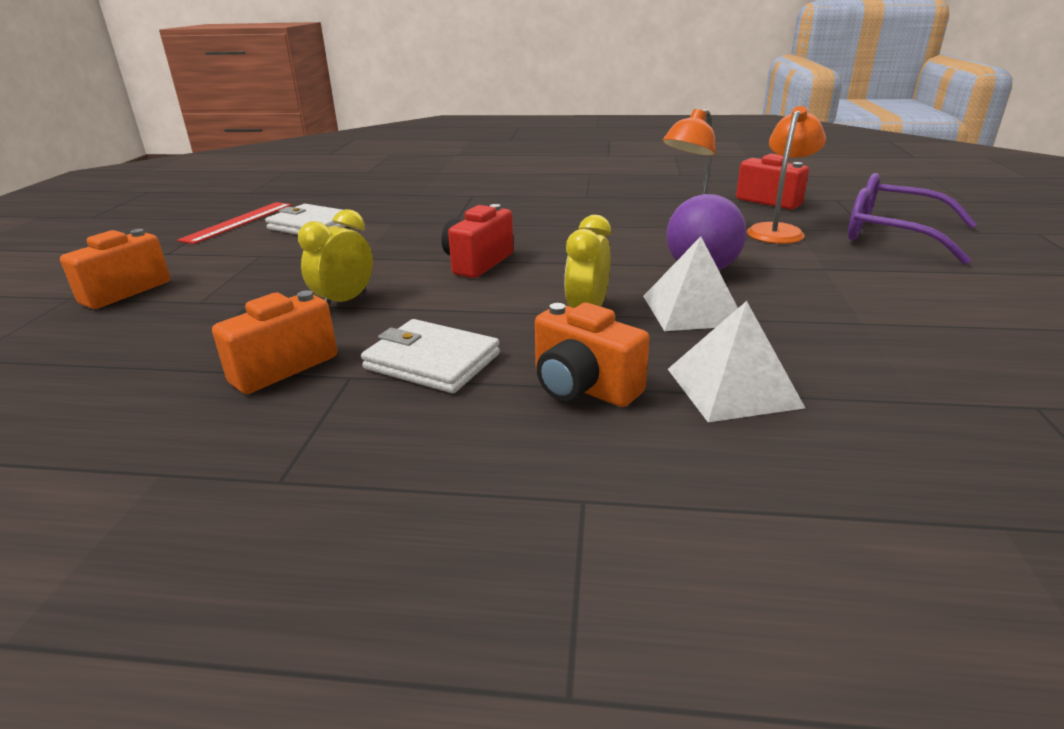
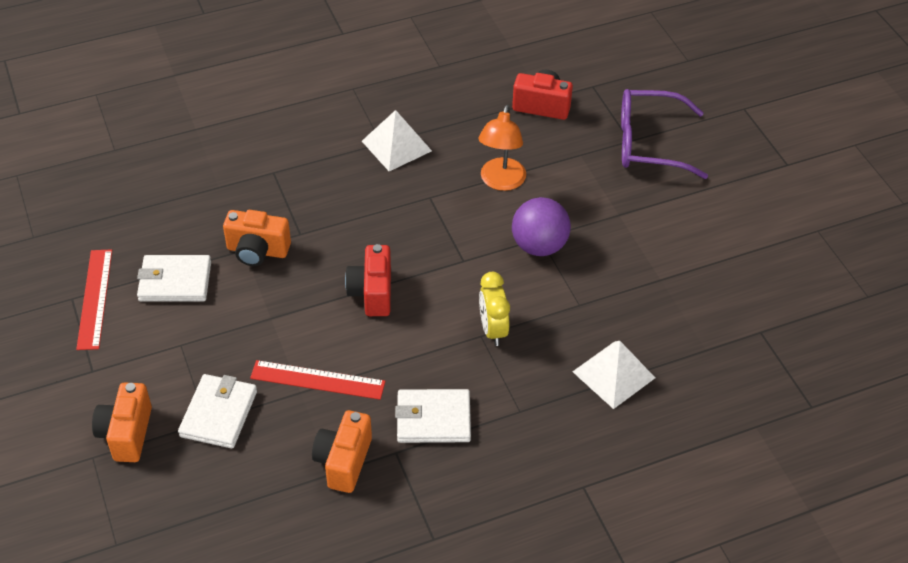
camera: 30 degrees left, 20 degrees up
(218, 299) = (219, 414): none -> white wallet
(344, 302) = (317, 380): yellow clock -> red ruler
(583, 387) = (536, 407): orange camera -> orange camera (257, 251)
(692, 310) = (557, 302): white pyramid -> white pyramid (396, 146)
(778, 231) = (567, 163): orange lamp -> none

